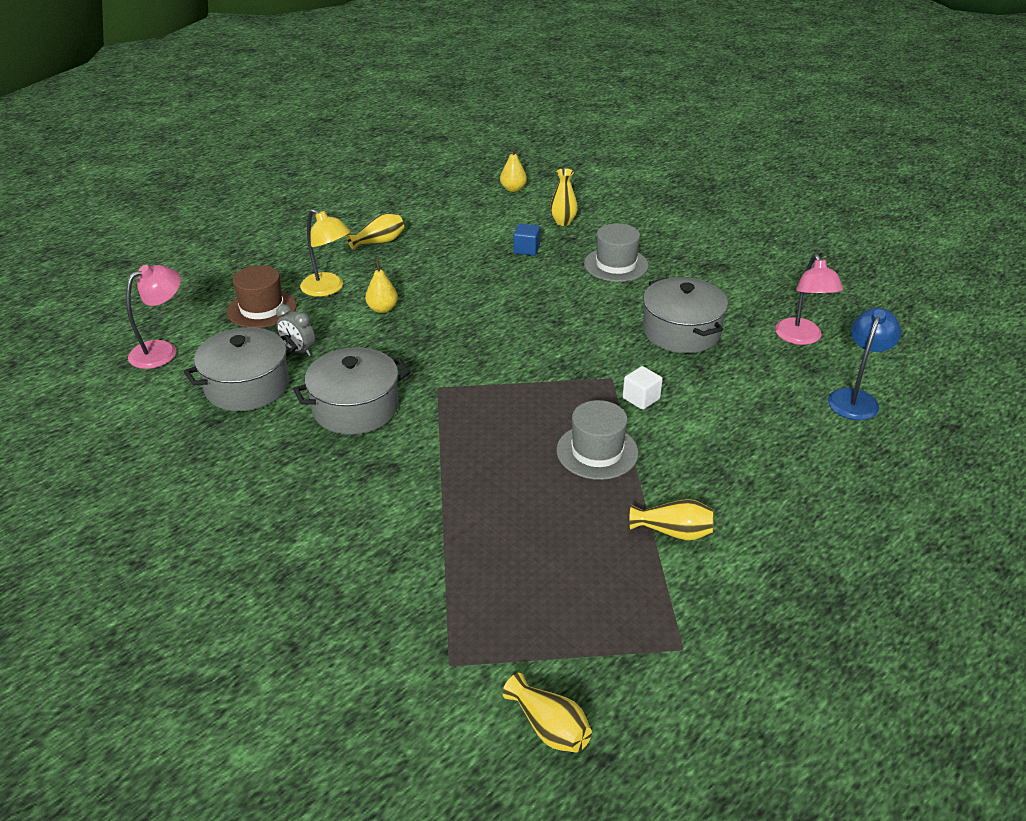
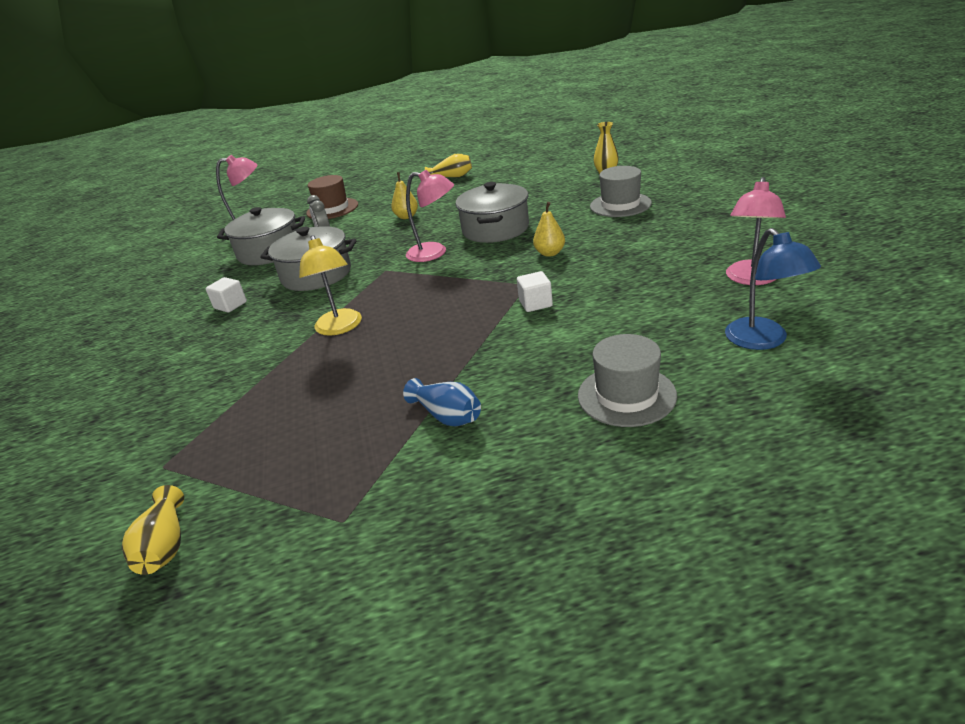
camera: 35 degrees right, 5 degrees down
(288, 470) = (230, 305): none -> white cube
(328, 289) = (386, 201): yellow lamp -> yellow lamp (340, 328)
(472, 355) = (434, 253): none -> pink lamp
(513, 189) = (588, 151): yellow pear -> yellow pear (550, 253)
(526, 249) = (555, 189): blue cube -> none
(597, 451) = (453, 336): grey hat -> grey hat (626, 395)
(673, 532) = (447, 416): yellow vase -> blue vase
(681, 332) = (628, 259): grey pot -> grey pot (495, 229)
(855, 398) = (763, 340): blue lamp -> blue lamp turned 105 degrees clockwise

